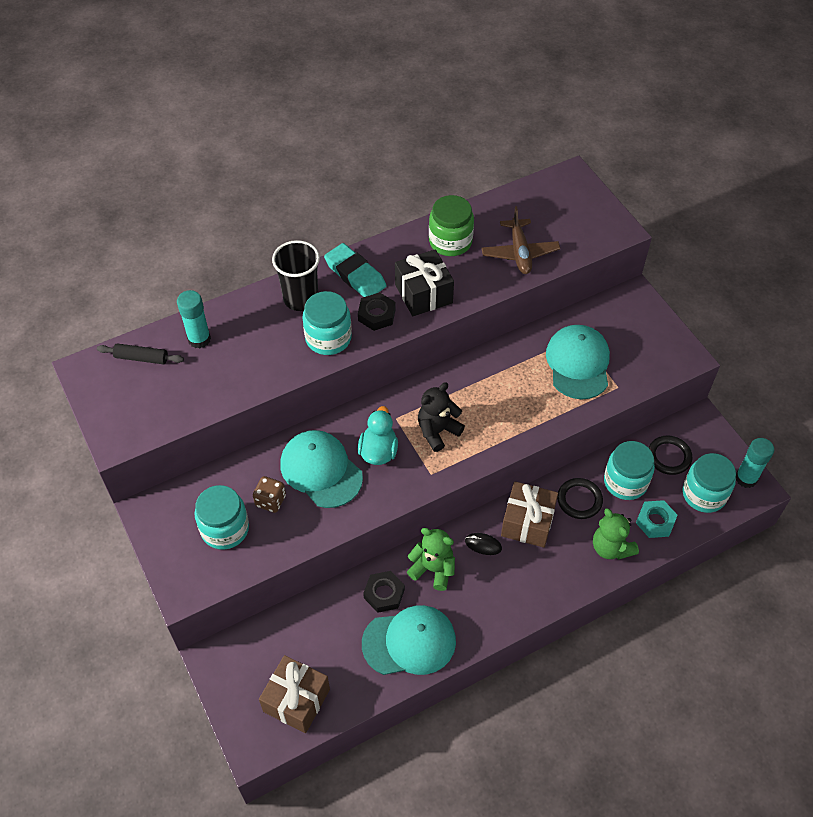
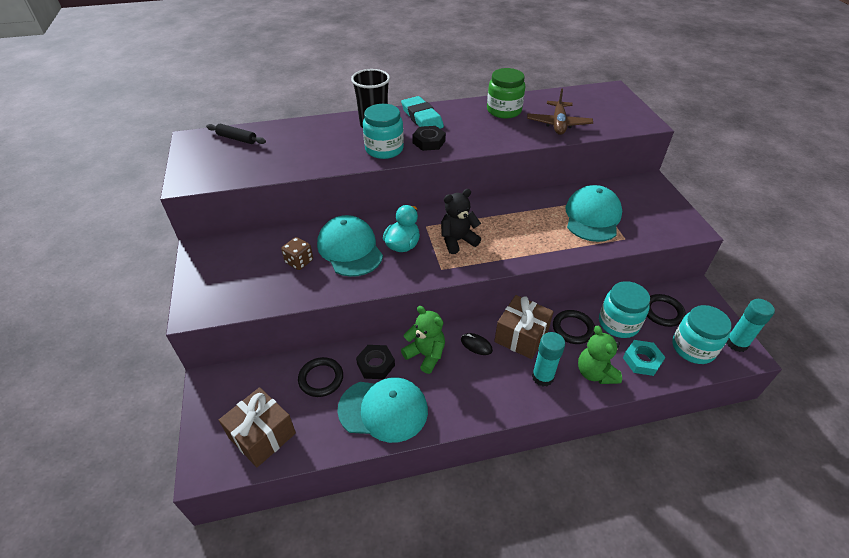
camera: 15 degrees right, 10 degrees down
(199, 339) = (285, 135): turquoise glue stick -> turquoise glue stick (542, 377)
(225, 529) = (252, 274): turquoise jar -> none
(332, 624) = (321, 378): none -> black ring
(423, 294) = (471, 135): black gift -> none

